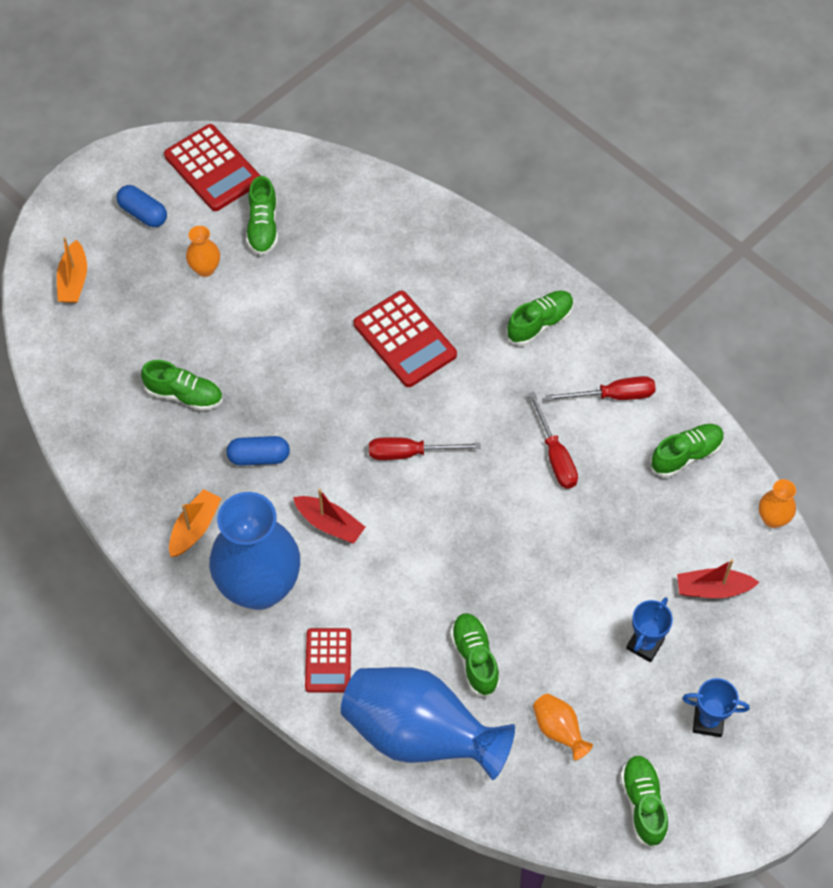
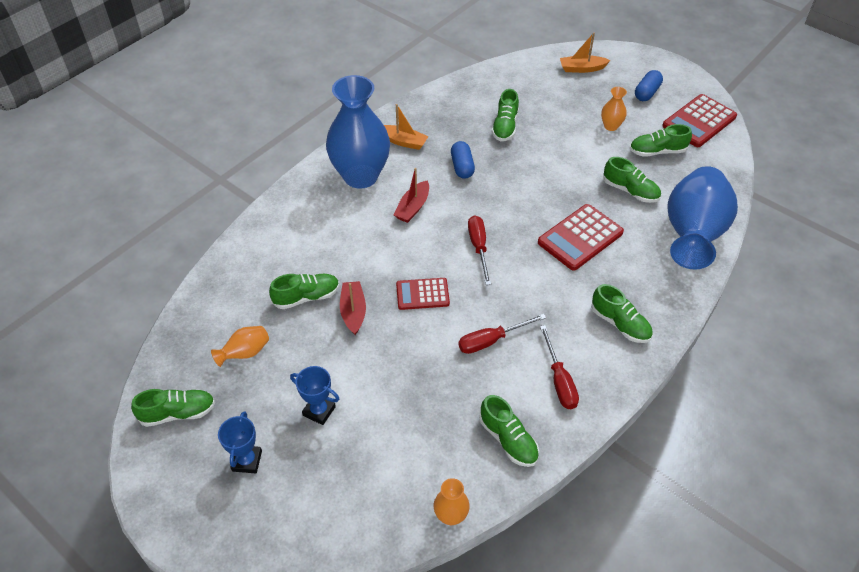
camera: 85 degrees right, 10 degrees down
(328, 660) = (305, 215): red calculator -> red calculator (422, 294)
(331, 271) = (630, 191): none -> green shoe
(420, 735) = (247, 269): blue vase -> blue vase (692, 235)
(712, 589) = (373, 463): red boat -> red boat (353, 311)

